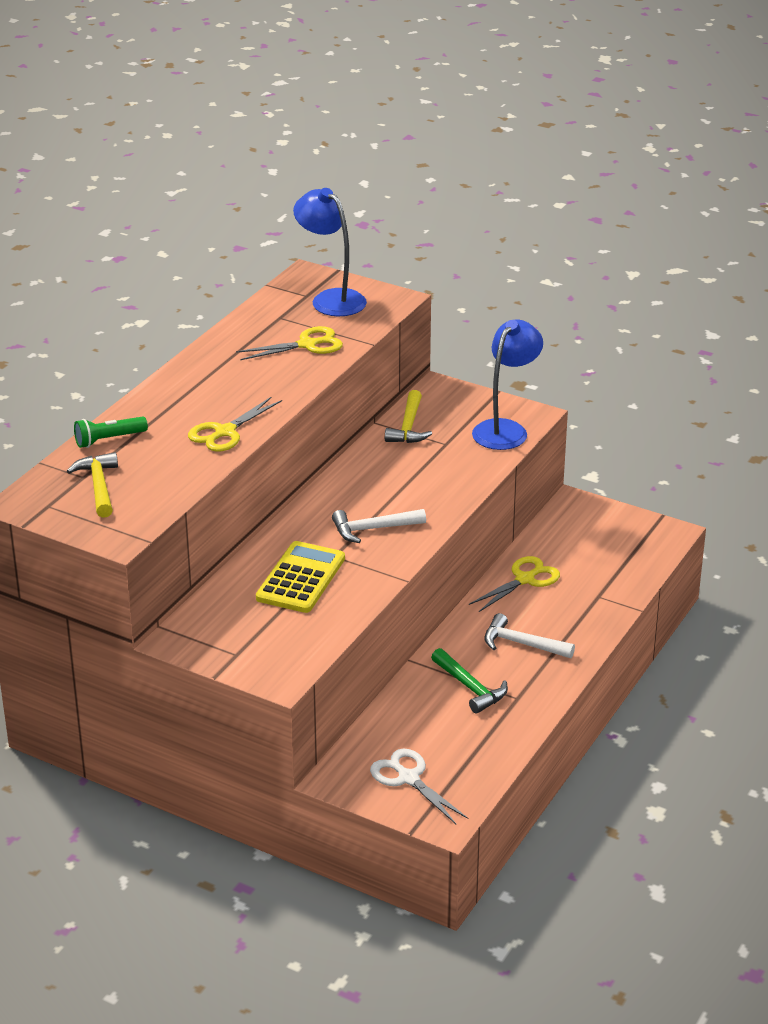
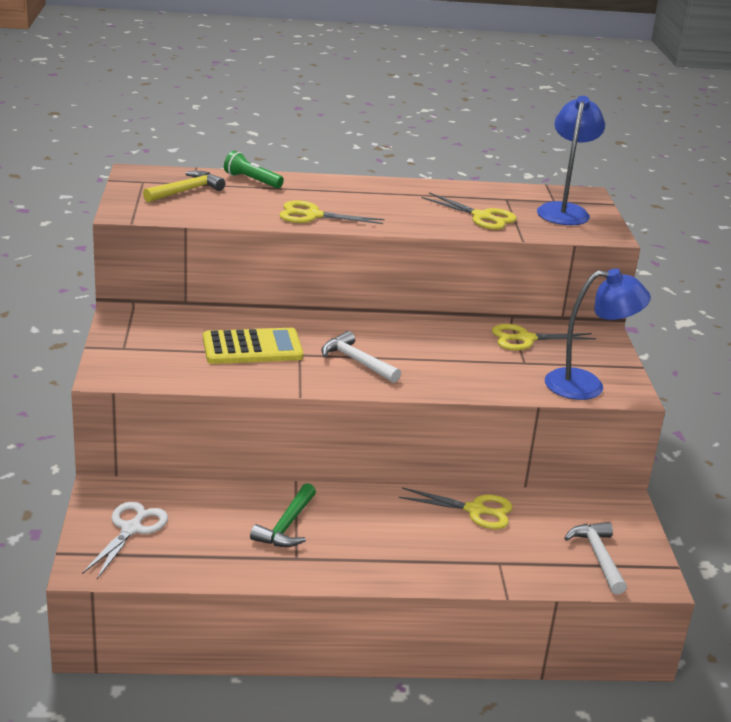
camera: 55 degrees right, 5 degrees down
(408, 427) = (525, 339): yellow hammer -> yellow scissors
(521, 644) = (378, 536): white hammer -> white hammer (598, 557)

